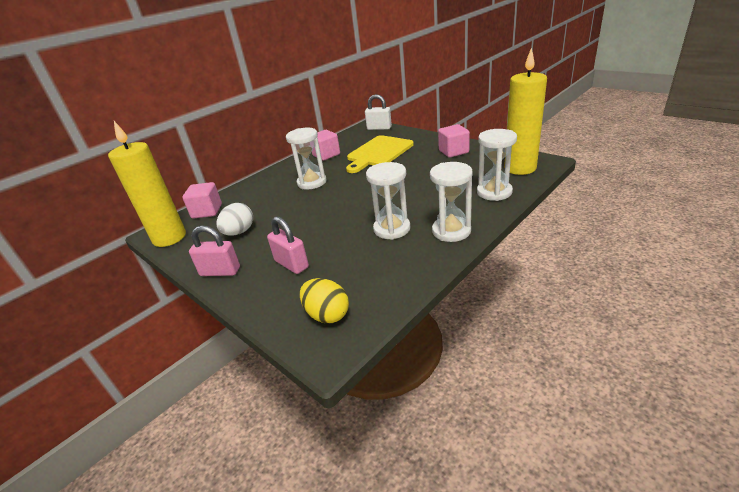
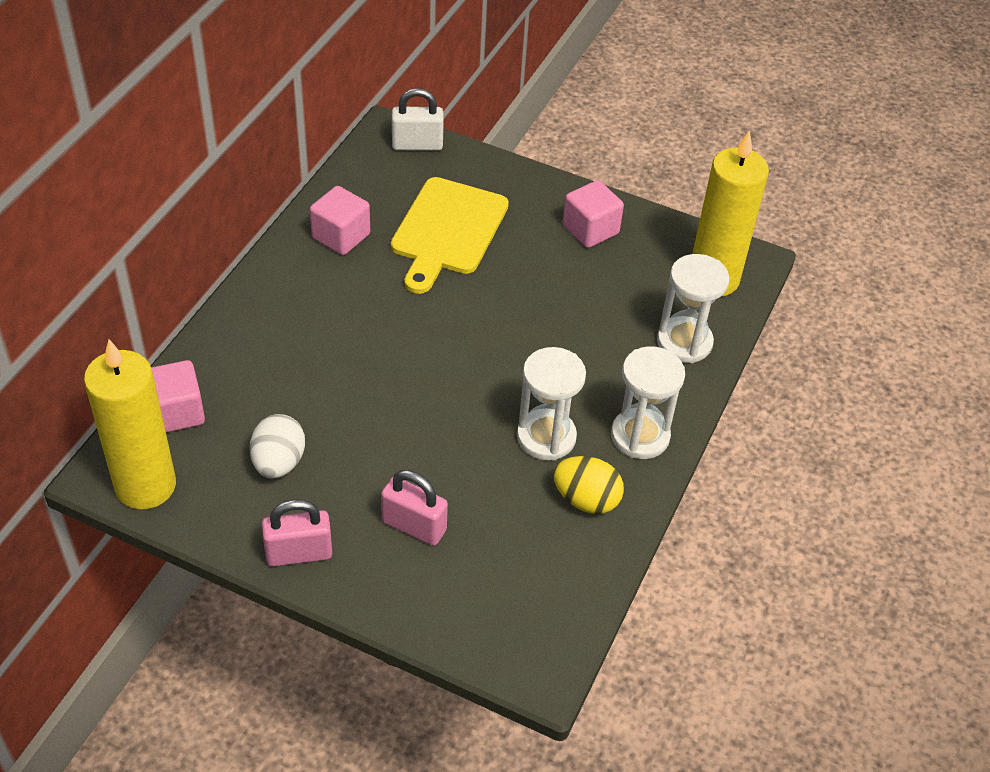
camera: 25 degrees left, 15 degrees up
(312, 182) = (351, 323): white hourglass -> none
(327, 315) = (514, 613): yellow egg -> yellow egg (586, 500)

